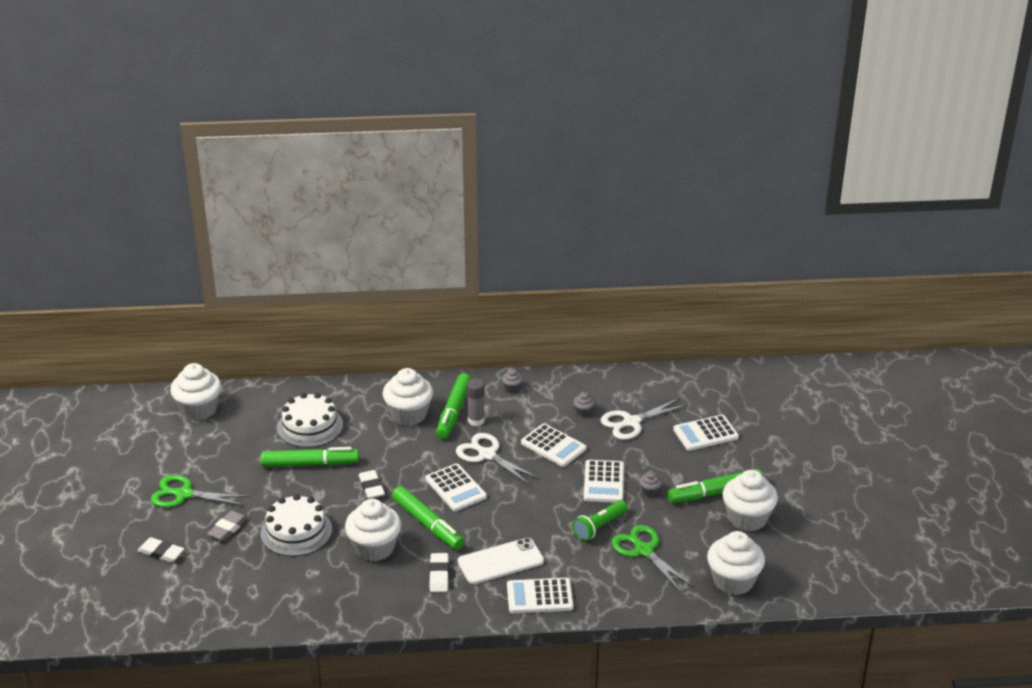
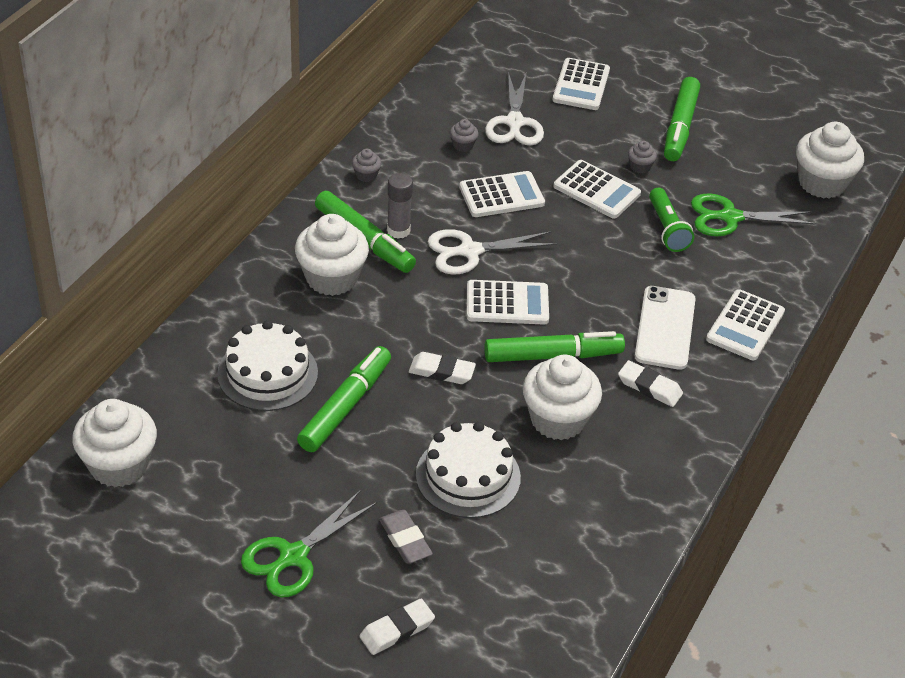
camera: 60 degrees left, 10 degrees up
(747, 518) = (736, 127): white cupcake -> none

